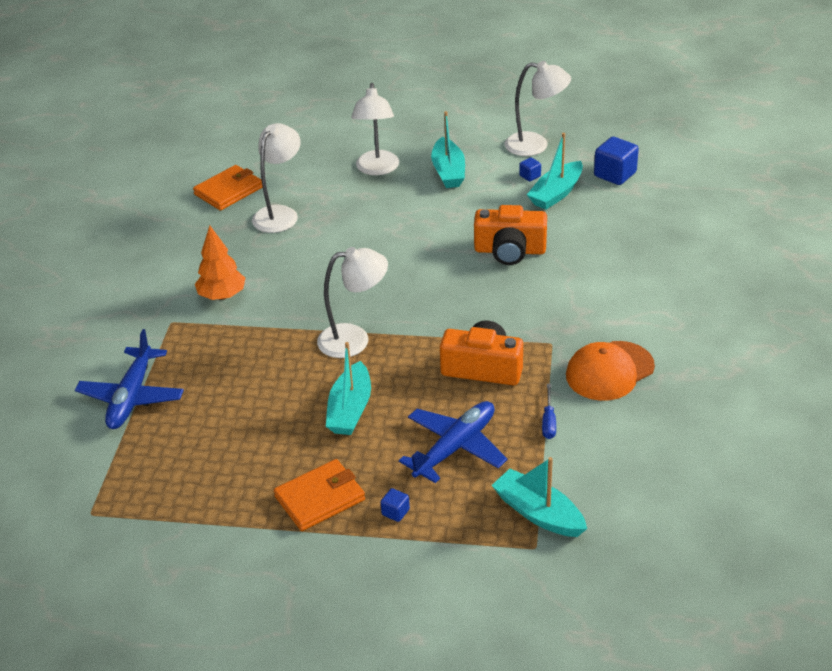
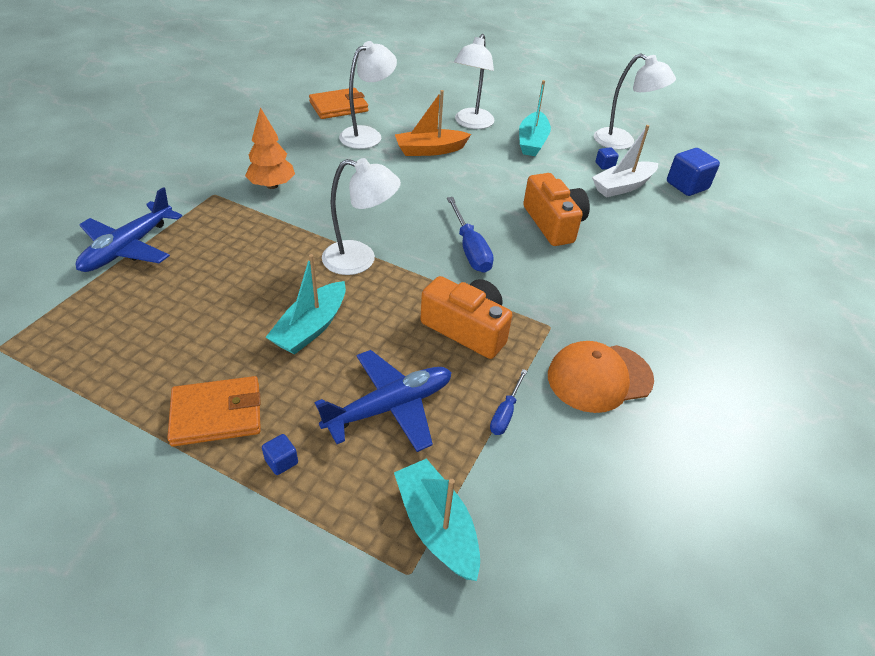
camera: 15 degrees right, 5 degrees up
(353, 211) = (430, 150): none -> orange boat
(447, 298) = (470, 249): none -> blue screwdriver
(510, 250) = (553, 223): orange camera -> orange camera turned 135 degrees counterclockwise
(556, 193) = (623, 186): turquoise boat -> white boat

